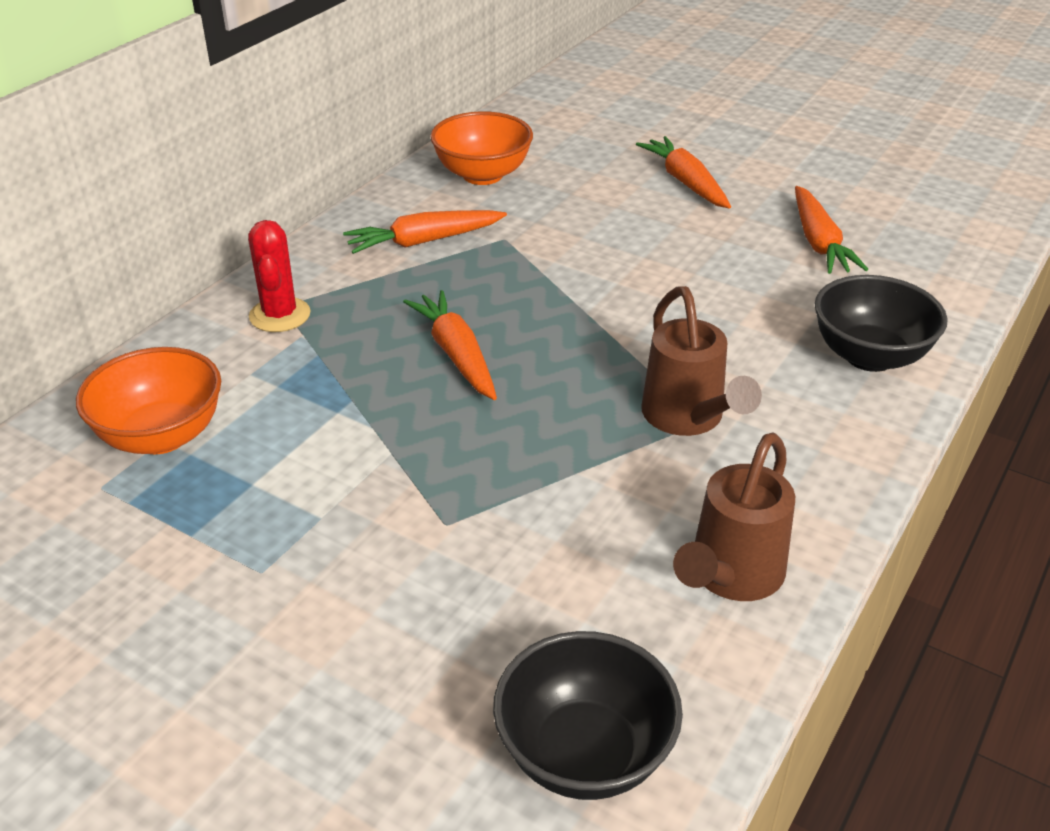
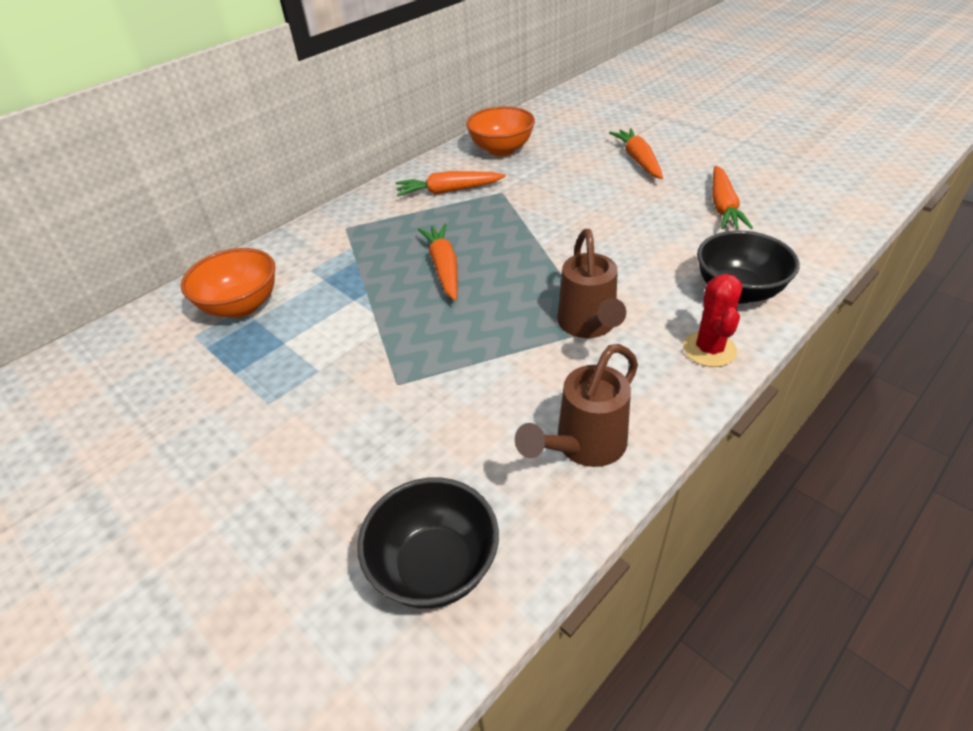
camera: 15 degrees right, 5 degrees up
(280, 315) = (341, 233): red cactus -> red cactus (709, 349)

